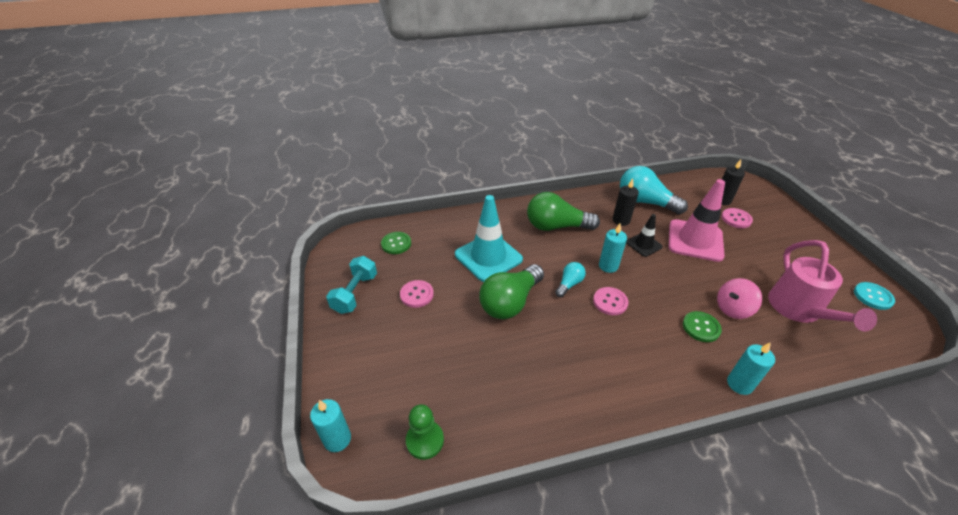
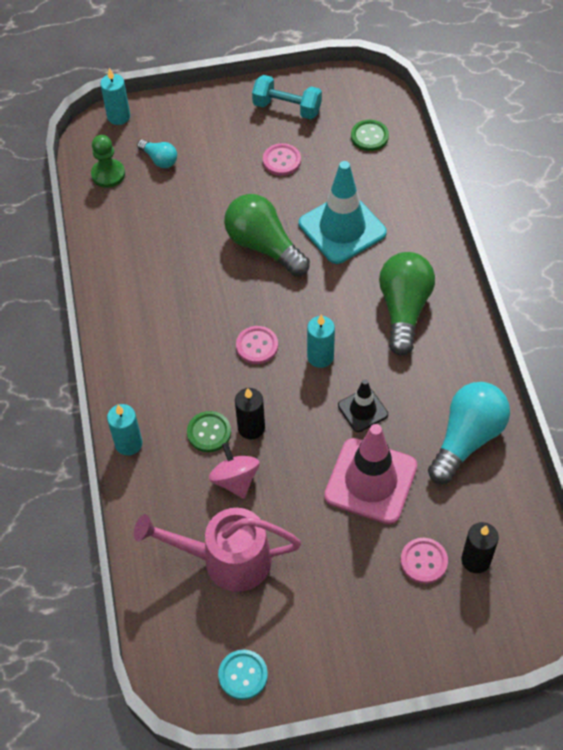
camera: 95 degrees right, 15 degrees up
(569, 284) = (289, 308): turquoise light bulb -> turquoise light bulb (159, 159)
(621, 220) = (419, 394): black candle -> black candle (251, 428)

